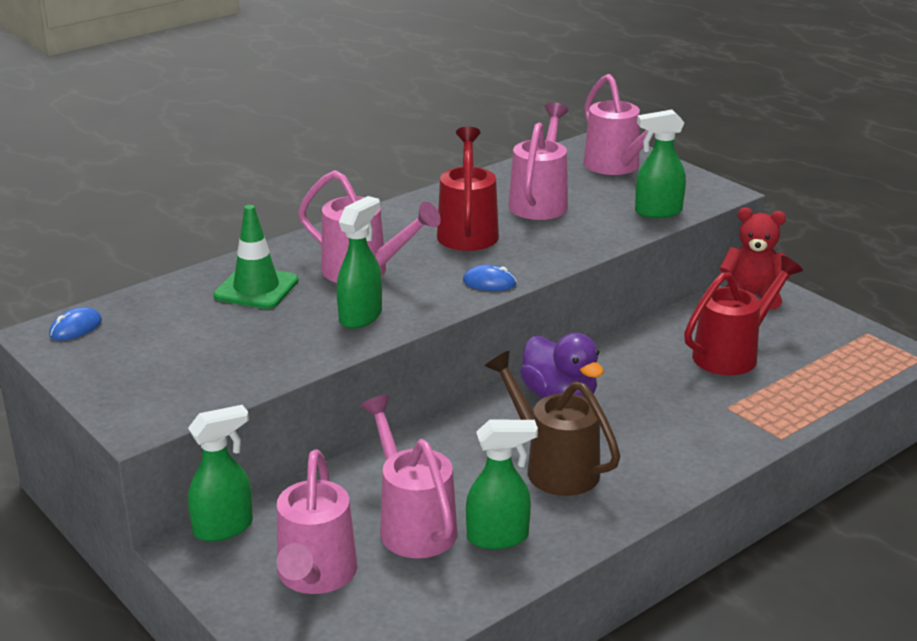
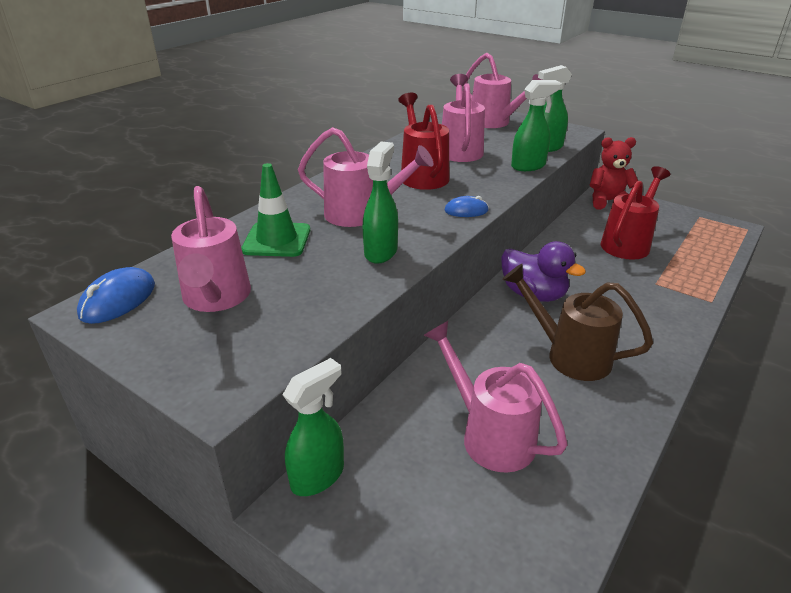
camera: 15 degrees left, 5 degrees up
(76, 328) = (118, 300): blue mouse -> blue mouse, size x1.52
(315, 576) = (432, 514): pink watering can -> pink watering can (216, 298)
(498, 537) = (570, 433): green spray bottle -> green spray bottle (528, 166)

